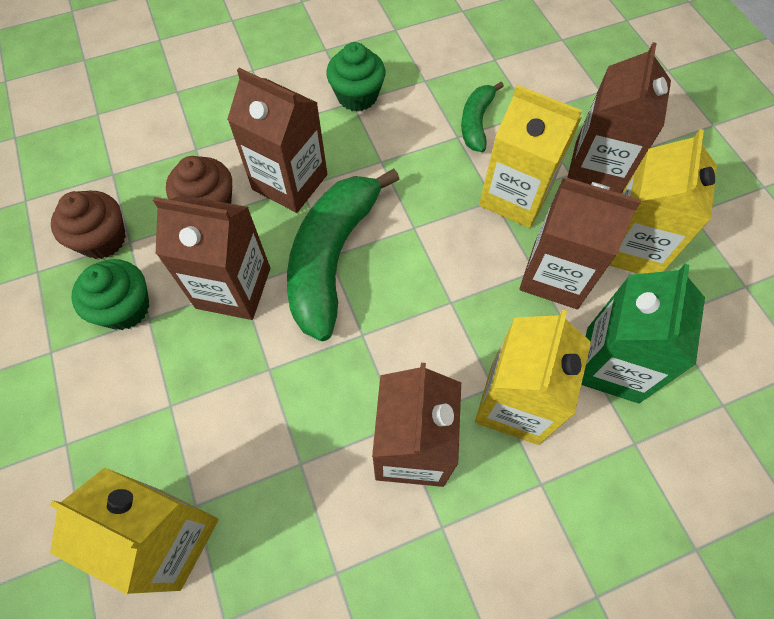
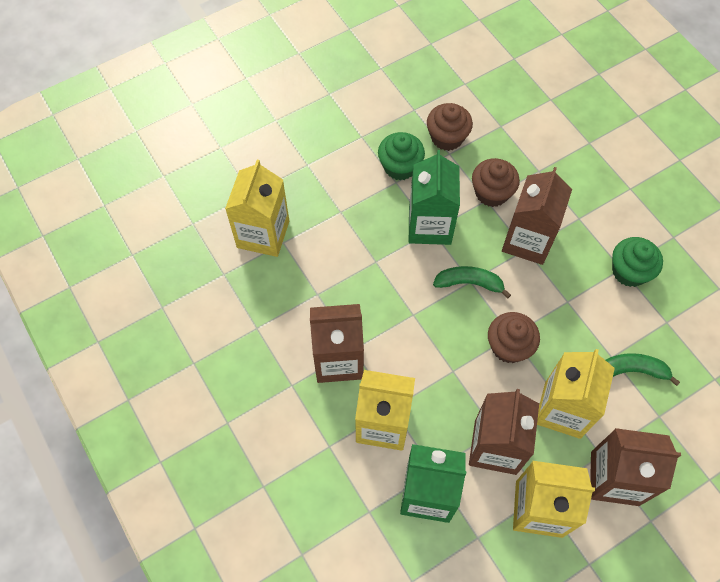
camera: 80 degrees right, 0 degrees up
(233, 288) = (429, 225): brown carton -> green carton
(332, 258) = (469, 283): green banana -> green banana, size x0.51
(428, 233) = (509, 346): none -> brown cupcake

